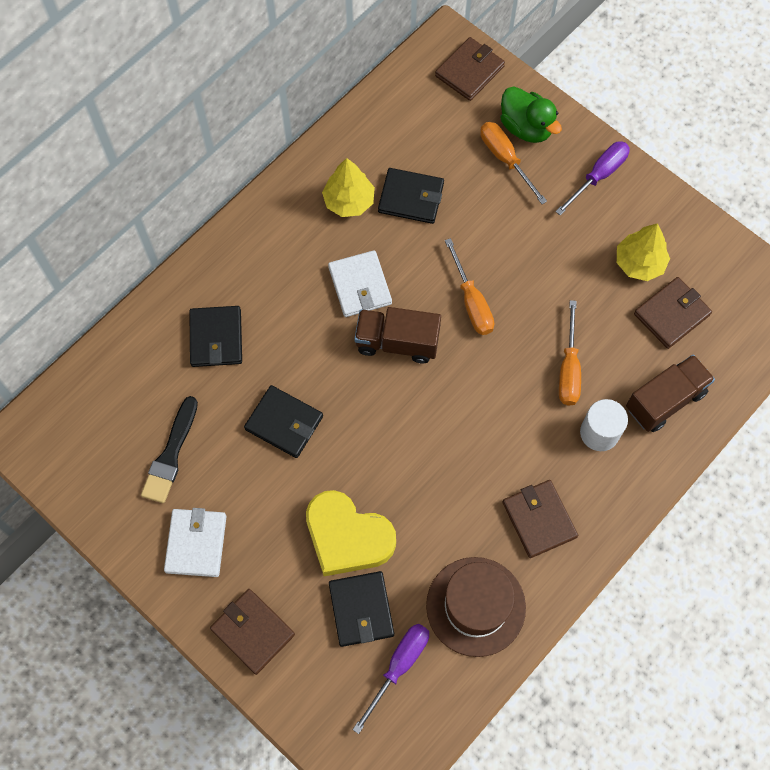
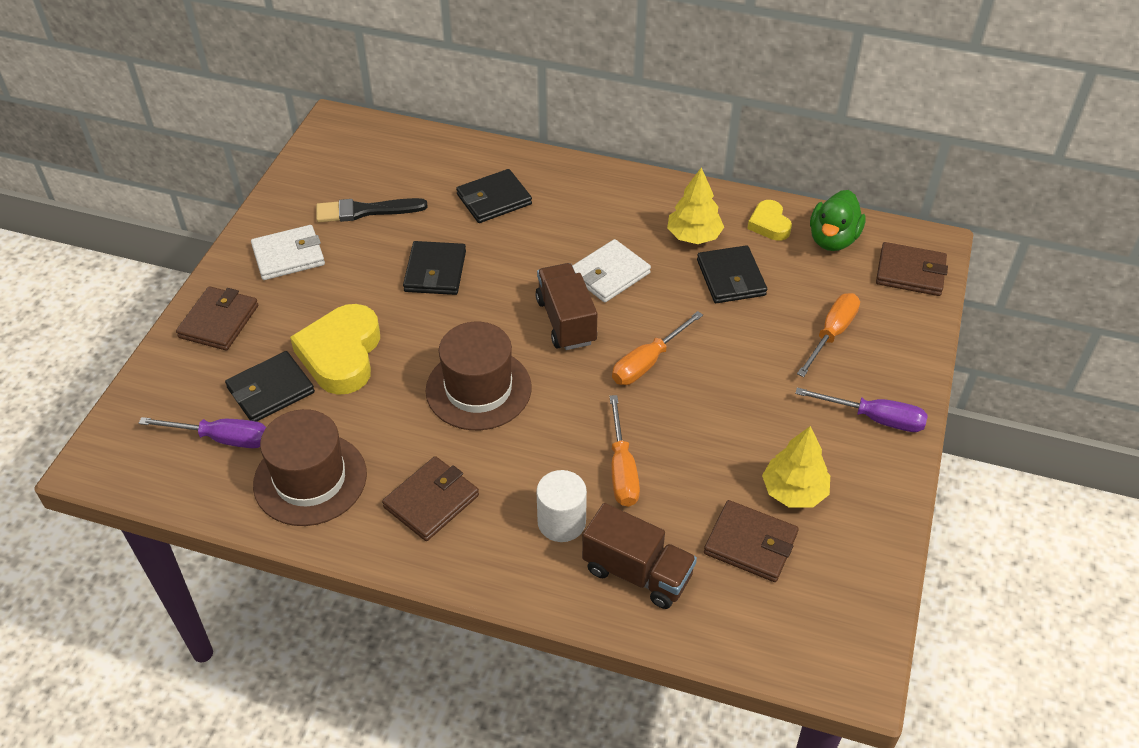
camera: 65 degrees right, 20 degrees down
(365, 139) = (769, 224): none -> yellow heart
(439, 440) = (478, 389): none -> brown hat
(526, 127) = (883, 338): green duck -> green duck (832, 239)
(569, 369) = (622, 469): orange screwdriver -> orange screwdriver turned 75 degrees counterclockwise

